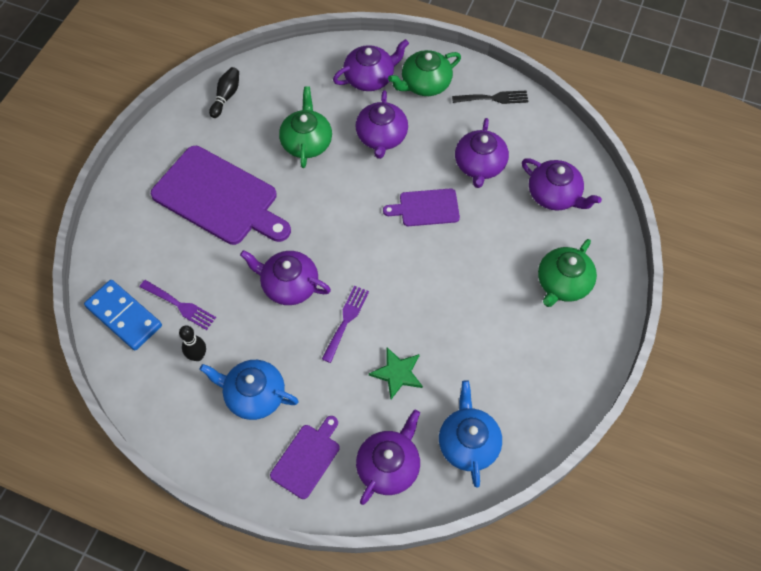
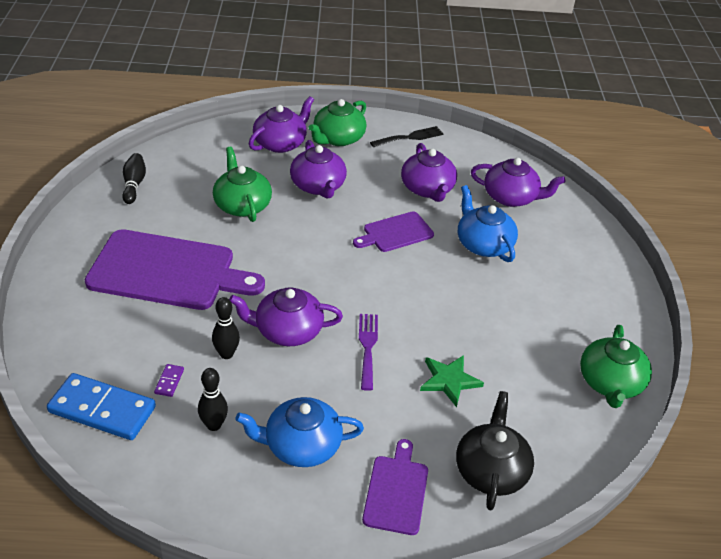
camera: 25 degrees left, 20 degrees down
(180, 306) = (169, 381): purple fork -> purple domino
(232, 293) = (226, 354): none -> black bowling pin
(389, 466) = (491, 470): purple teapot -> black teapot
(468, 443) = (560, 423): blue teapot -> blue teapot (483, 244)
(563, 283) = (563, 263): green teapot -> green teapot (610, 383)

